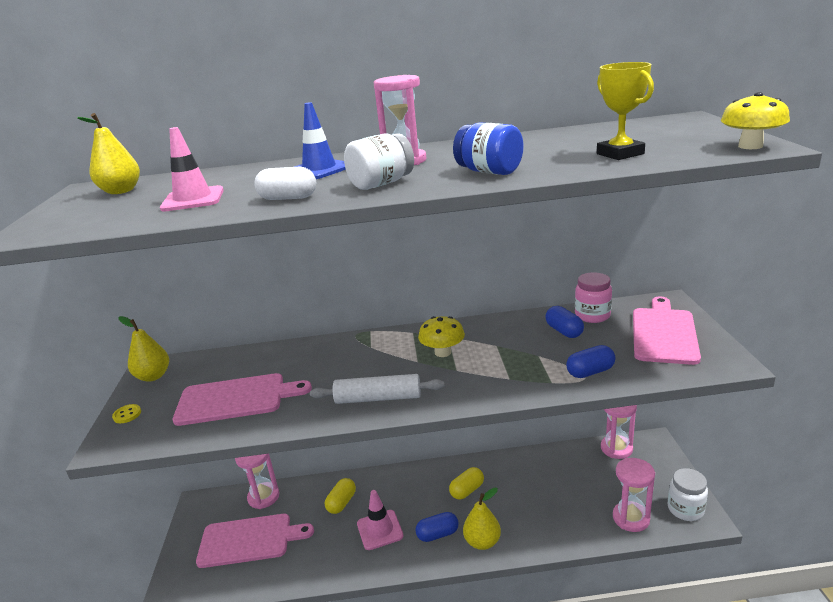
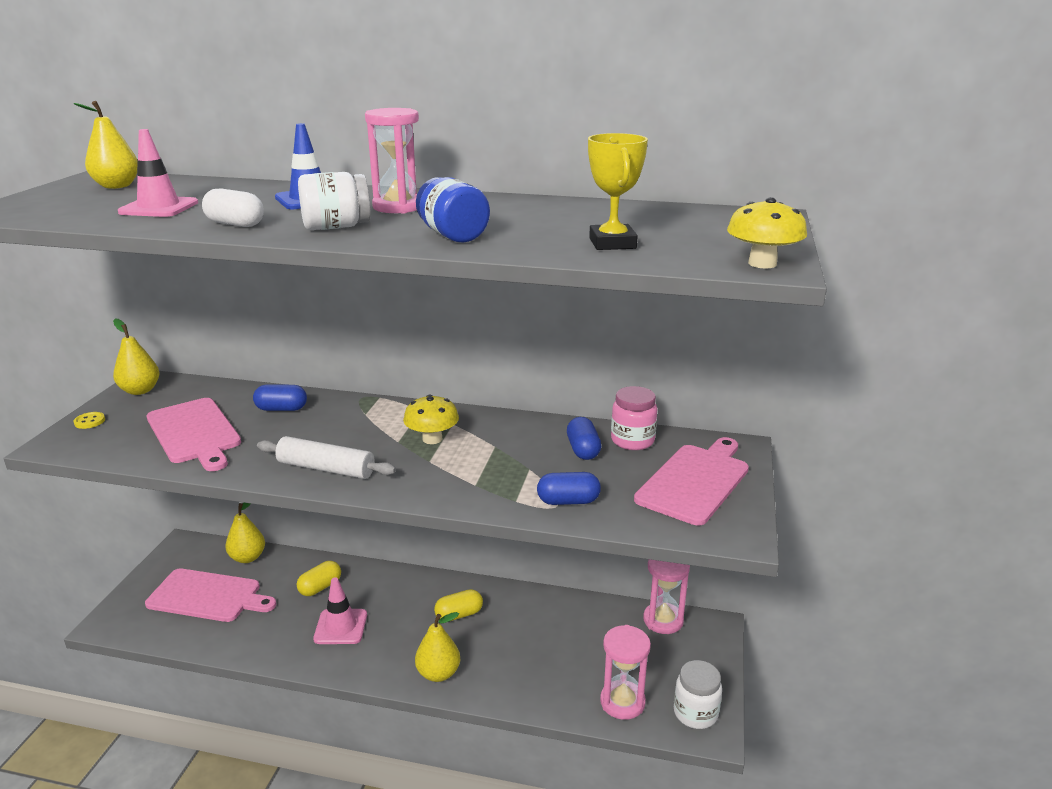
camera: 15 degrees right, 0 degrees up
(236, 399) = (195, 433): pink cutting board -> pink cutting board turned 45 degrees clockwise
(263, 497) = (248, 557): pink hourglass -> yellow pear
(437, 534) = (397, 650): blue capsule -> blue capsule (281, 409)

